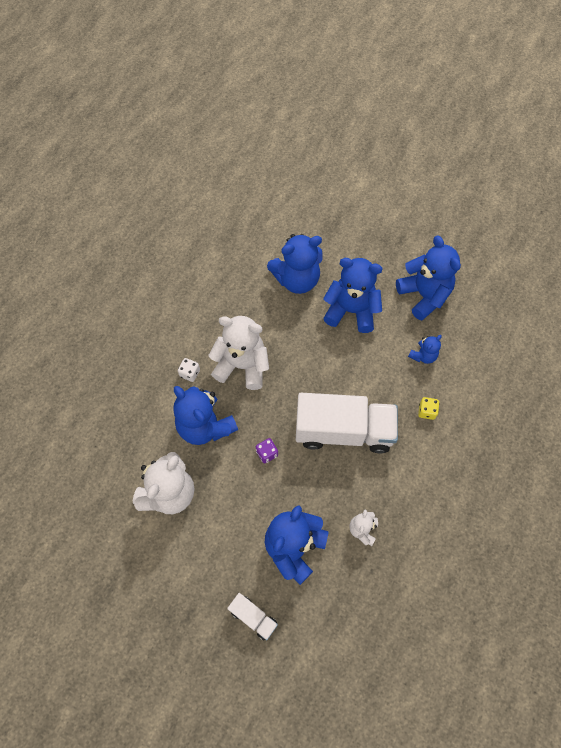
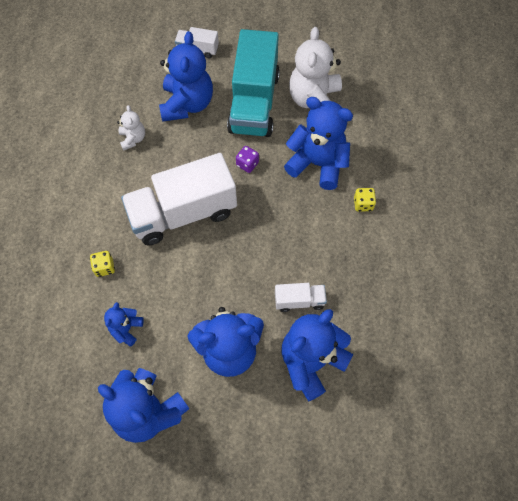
camera: 155 degrees right, 0 degrees up
(190, 373) = (363, 204): white dice -> yellow dice
(228, 518) = (254, 103): none -> turquoise truck
(242, 365) = (316, 233): white teddy bear -> none
(283, 322) = (299, 301): none -> white truck

